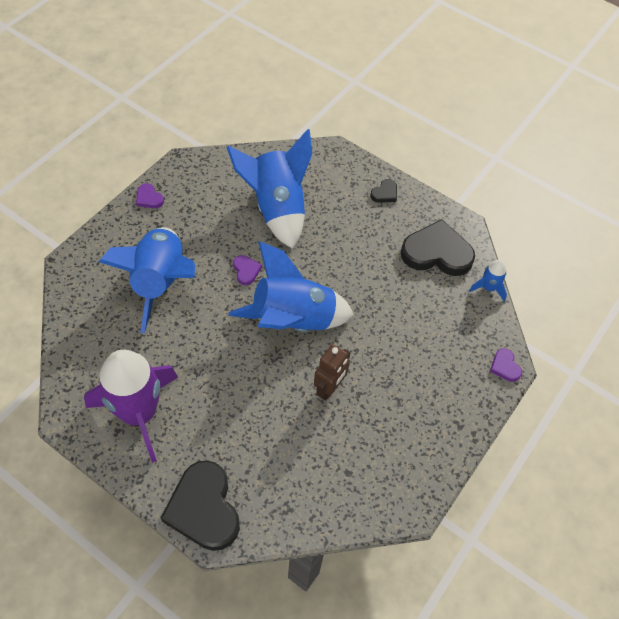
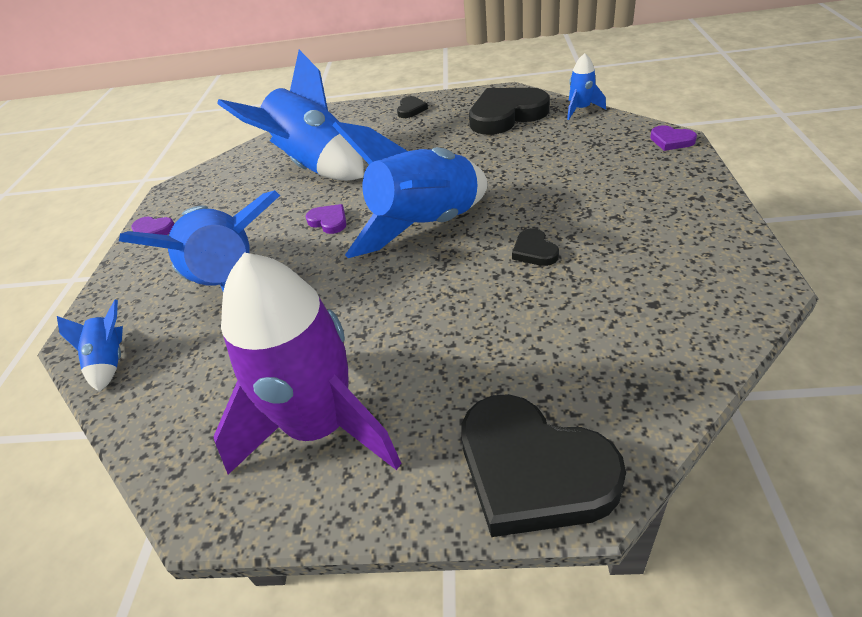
camera: 25 degrees left, 15 degrees down
(74, 294) = (110, 361): none -> blue rocket
(329, 388) = (534, 251): brown robot -> black heart

